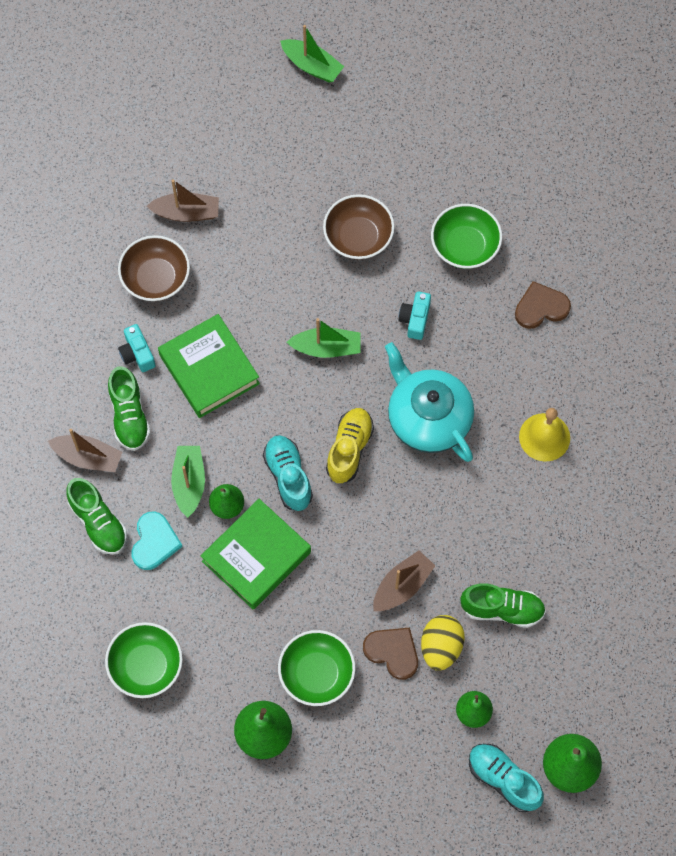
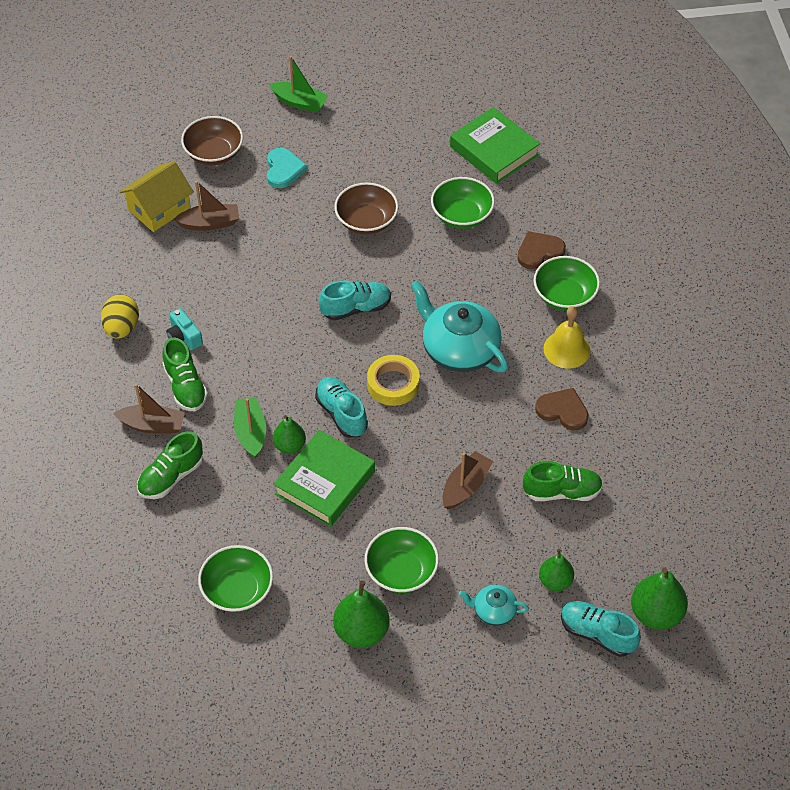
camera: 10 degrees left, 15 degrees down
(98, 522) = (171, 477): green shoe -> green shoe turned 90 degrees clockwise
(134, 185) = (159, 209): none -> yellow house
(154, 542) = (227, 485): turquoise heart -> turquoise heart (283, 169)
(156, 278) = (191, 276): brown bowl -> brown bowl (214, 153)
(209, 369) = (252, 339): green book -> green book (494, 150)
(326, 348) = (356, 308): green boat -> turquoise shoe
(349, 449) = (393, 384): yellow shoe -> yellow tape
(393, 652) = (469, 542): brown heart -> brown heart (563, 410)
(402, 735) = (493, 611): none -> turquoise teapot
(415, 319) = (430, 275): turquoise camera -> none
(441, 647) = (512, 531): yellow egg -> yellow egg (122, 328)
(556, 369) = (564, 295): none -> green bowl

